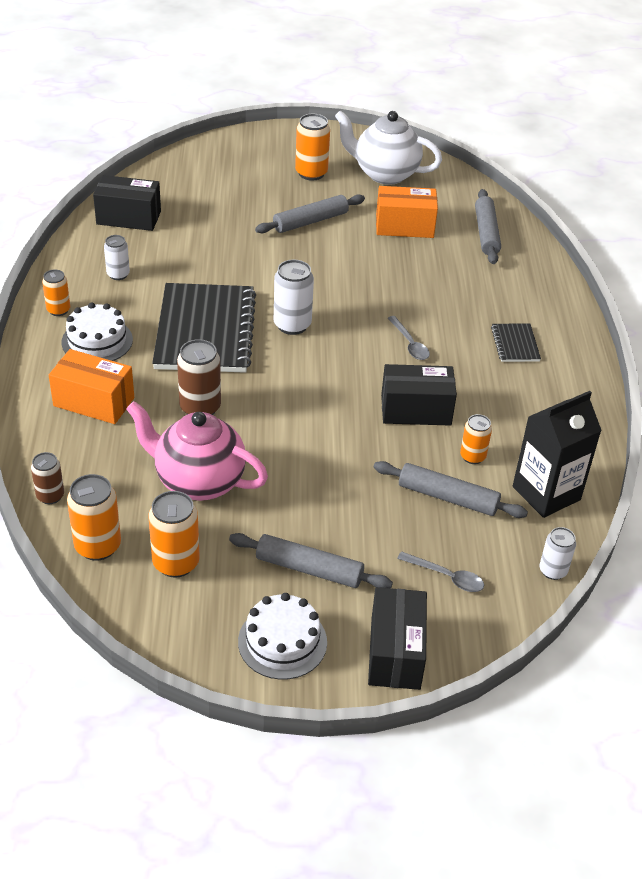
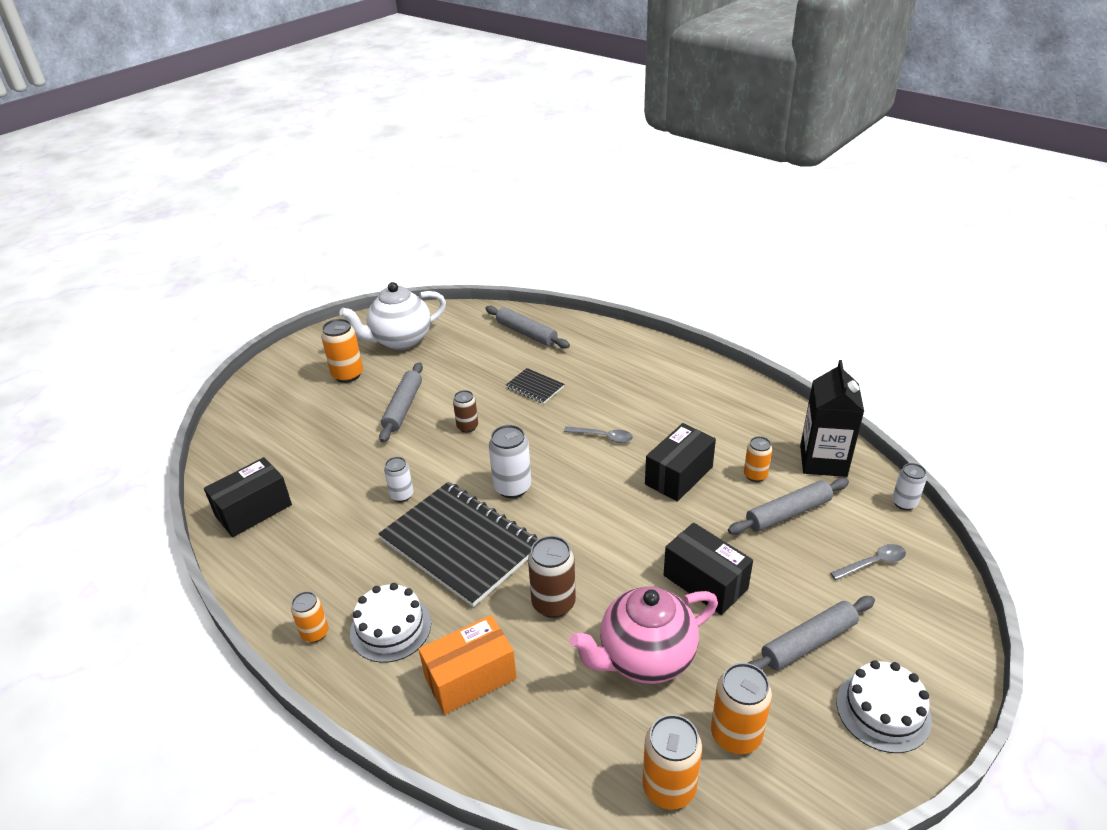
camera: 45 degrees left, 5 degrees down
(50, 496) = (568, 790): brown can -> brown can (467, 427)
(118, 274) = (319, 561): white can -> white can (402, 495)
(395, 653) = (938, 641): black box -> black box (705, 582)
(404, 226) = (471, 365): orange box -> none
(515, 344) = (657, 387): black notebook -> black notebook (535, 387)

